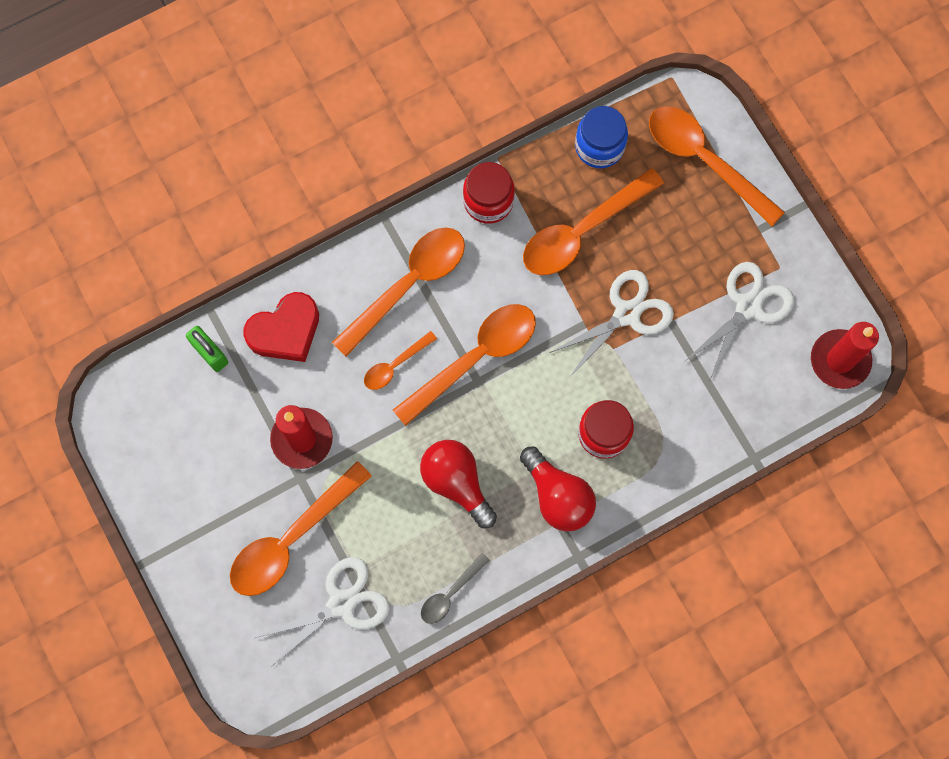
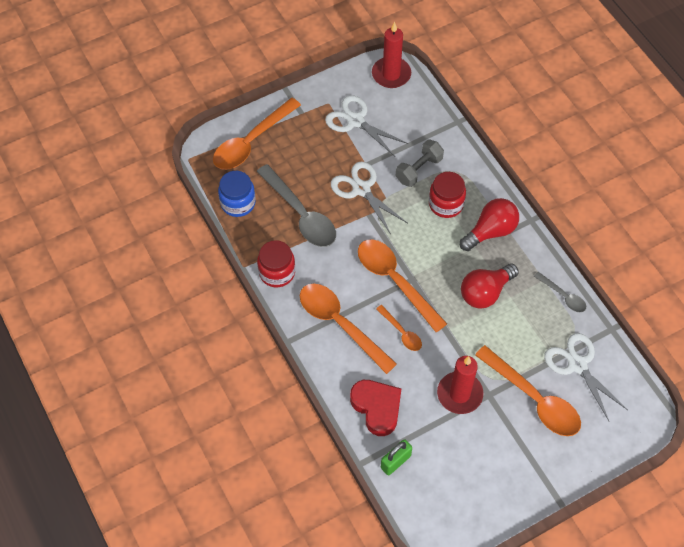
camera: 90 degrees left, 15 degrees down
(582, 231) = (301, 214): orange spoon -> grey spoon
(663, 396) = (418, 169): none -> grey dumbbell

